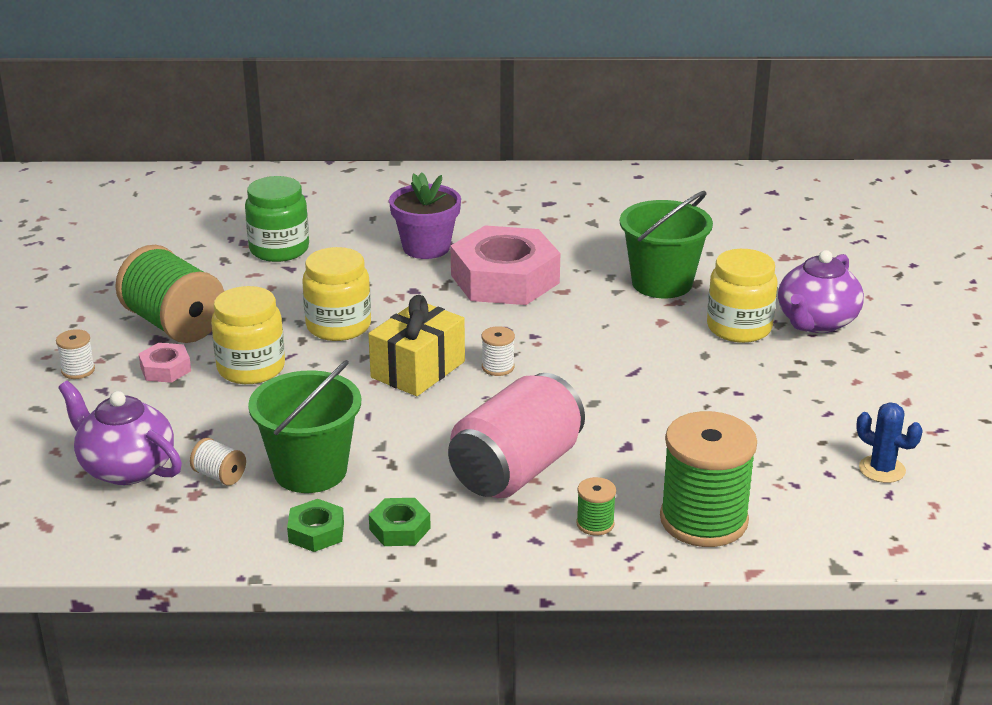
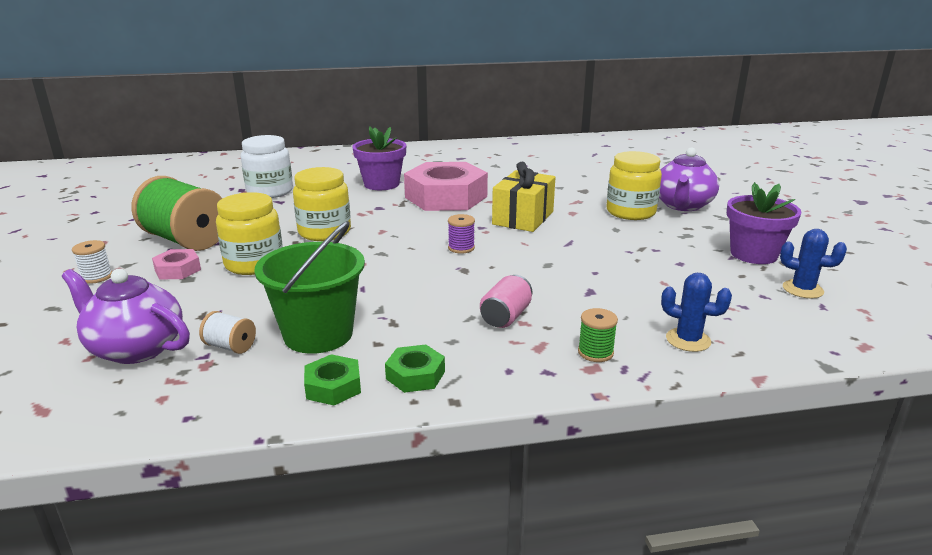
camera: 10 degrees left, 5 degrees down
(279, 249) = (270, 192): green jar -> white jar
(418, 369) = (397, 254): yellow gift -> yellow gift (523, 218)
(498, 367) = (461, 248): white spool -> purple spool
(516, 470) = (506, 317): pink can -> pink can, size x0.48
(662, 283) = (560, 192): green bucket -> none
(703, 520) = (688, 340): green spool -> blue cactus
(858, 412) = (753, 254): none -> purple flower pot

